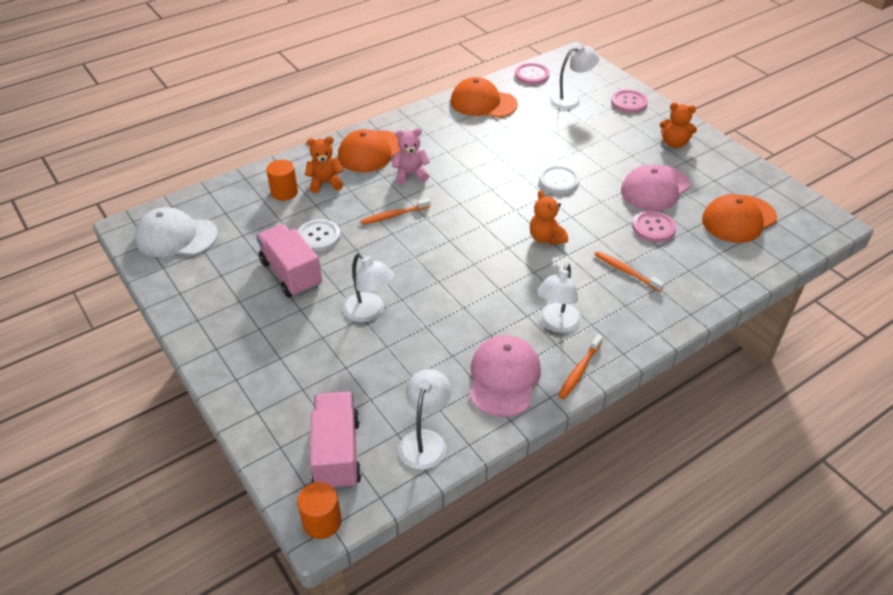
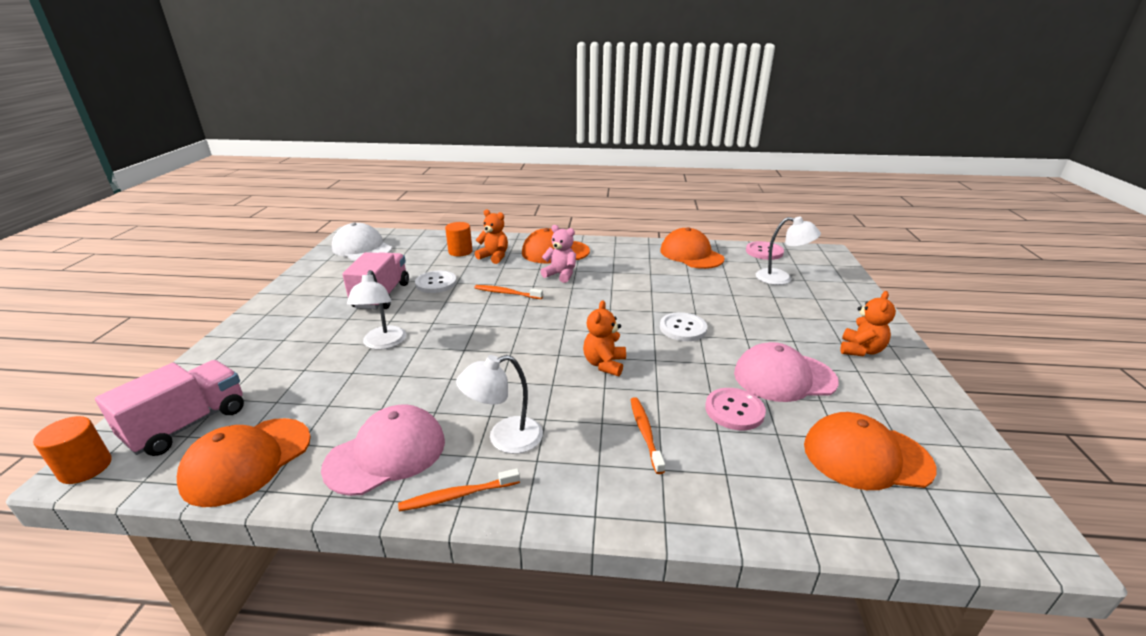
camera: 40 degrees right, 15 degrees down
(425, 440) = (247, 460): white lamp -> orange cap
(629, 102) = (845, 300): pink button -> none
(674, 143) = (860, 350): orange teddy bear -> orange teddy bear turned 120 degrees counterclockwise

